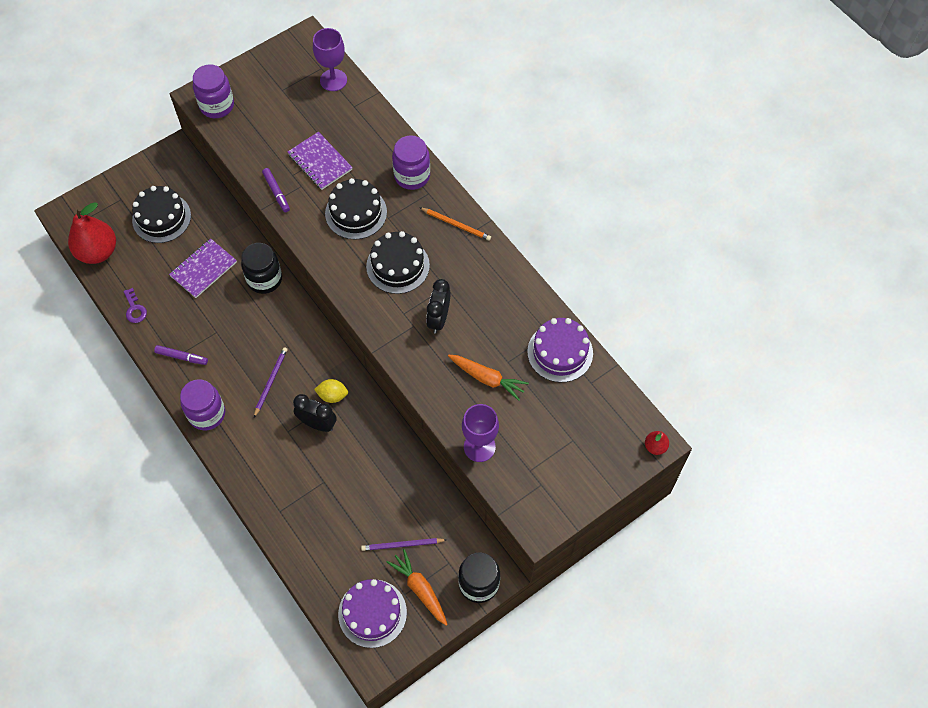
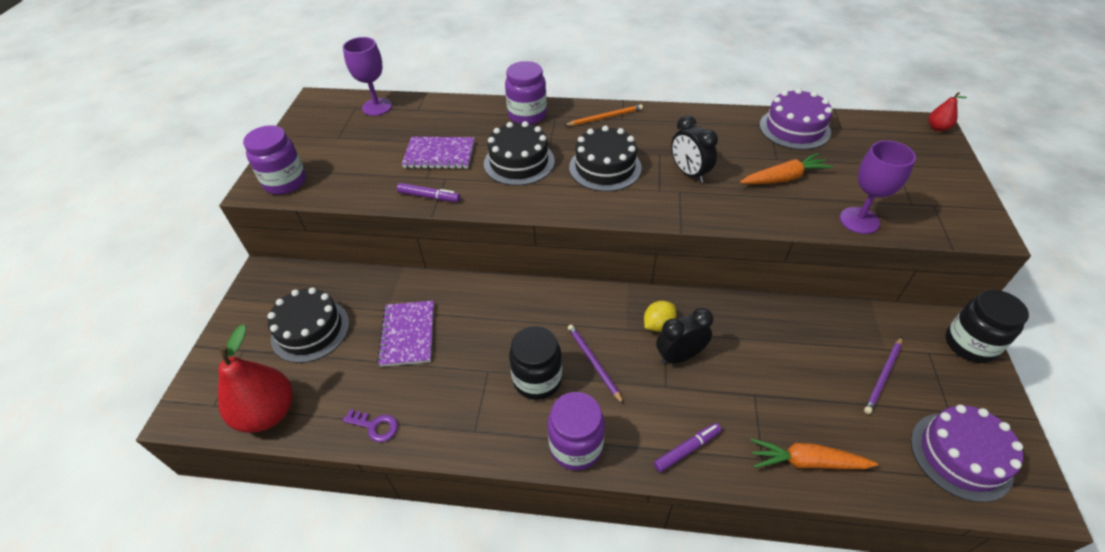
camera: 45 degrees left, 15 degrees down
(181, 357) = (481, 422): purple marker -> purple marker (686, 450)
(264, 279) = (477, 296): black jar -> black jar (537, 380)
(420, 589) = (951, 394): orange carrot -> orange carrot (807, 462)

